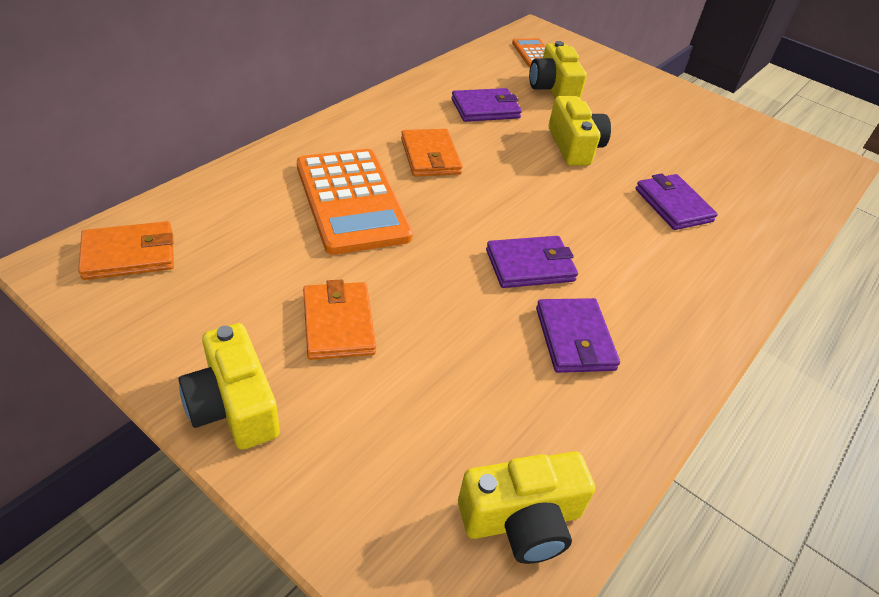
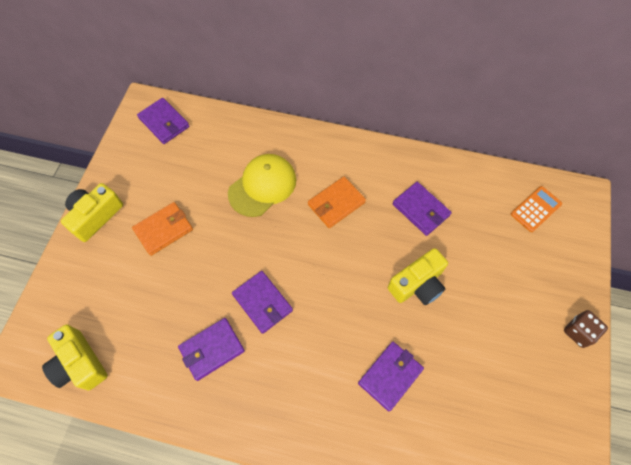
camera: 70 degrees right, 20 degrees up
(129, 254) = (164, 123): orange wallet -> purple wallet
(351, 201) = (262, 186): orange calculator -> yellow cap
(553, 89) = (491, 242): yellow camera -> none
(671, 88) = (578, 332): none -> brown dice

